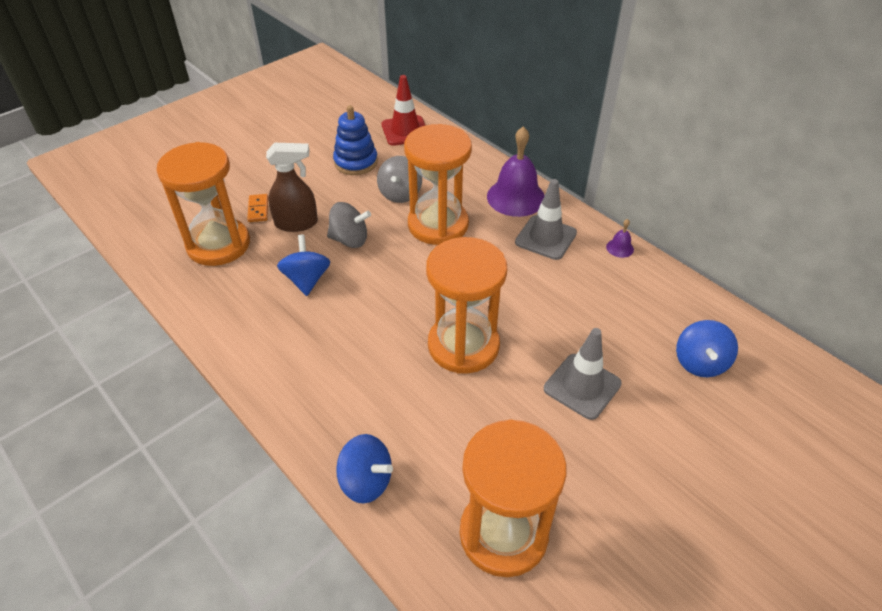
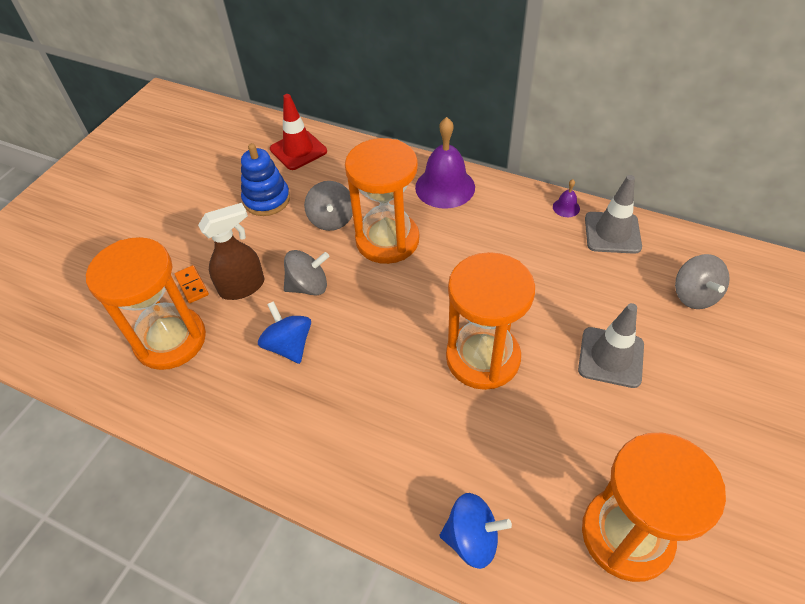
camera: 20 degrees left, 5 degrees up
(545, 238) = (495, 219): grey traffic cone -> grey traffic cone (612, 233)
(700, 362) = (694, 295): blue spinning top -> grey spinning top

